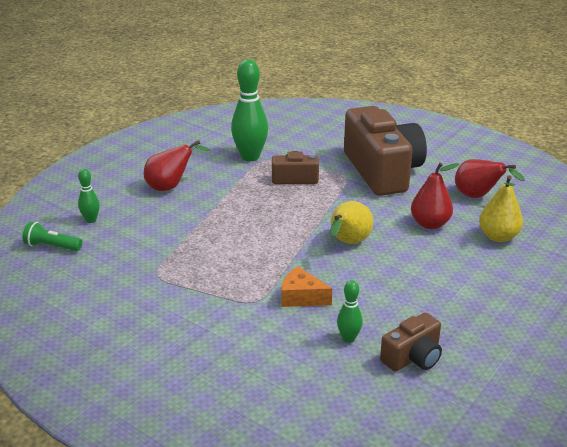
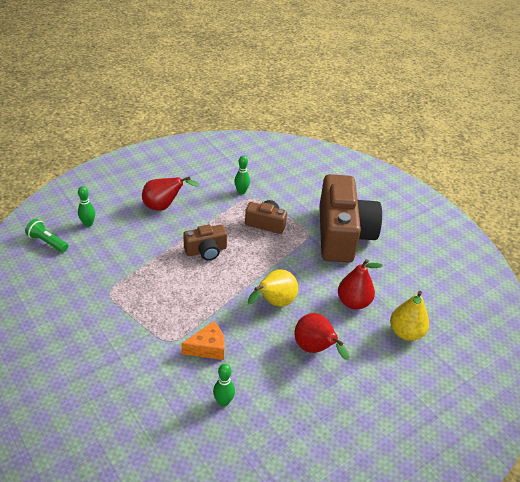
camera: 15 degrees right, 10 degrees up
(250, 157) = (241, 192): green bowling pin -> green bowling pin, size x0.50
(301, 297) = (208, 348): orange cheese -> orange cheese turned 120 degrees clockwise
(413, 357) = (265, 438): brown camera -> brown camera (206, 251)
(478, 196) = (411, 284): red pear -> red pear (315, 349)

